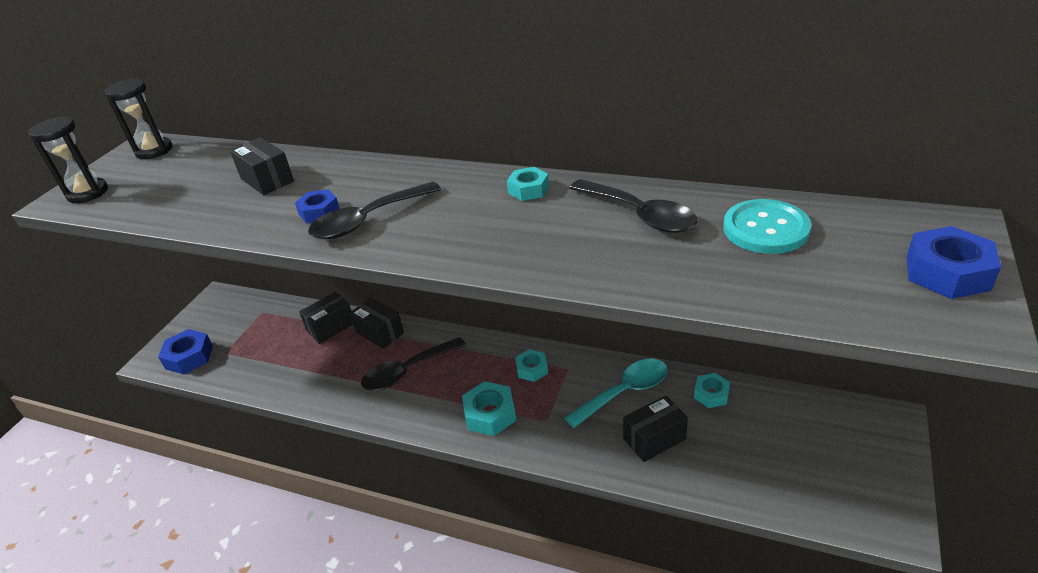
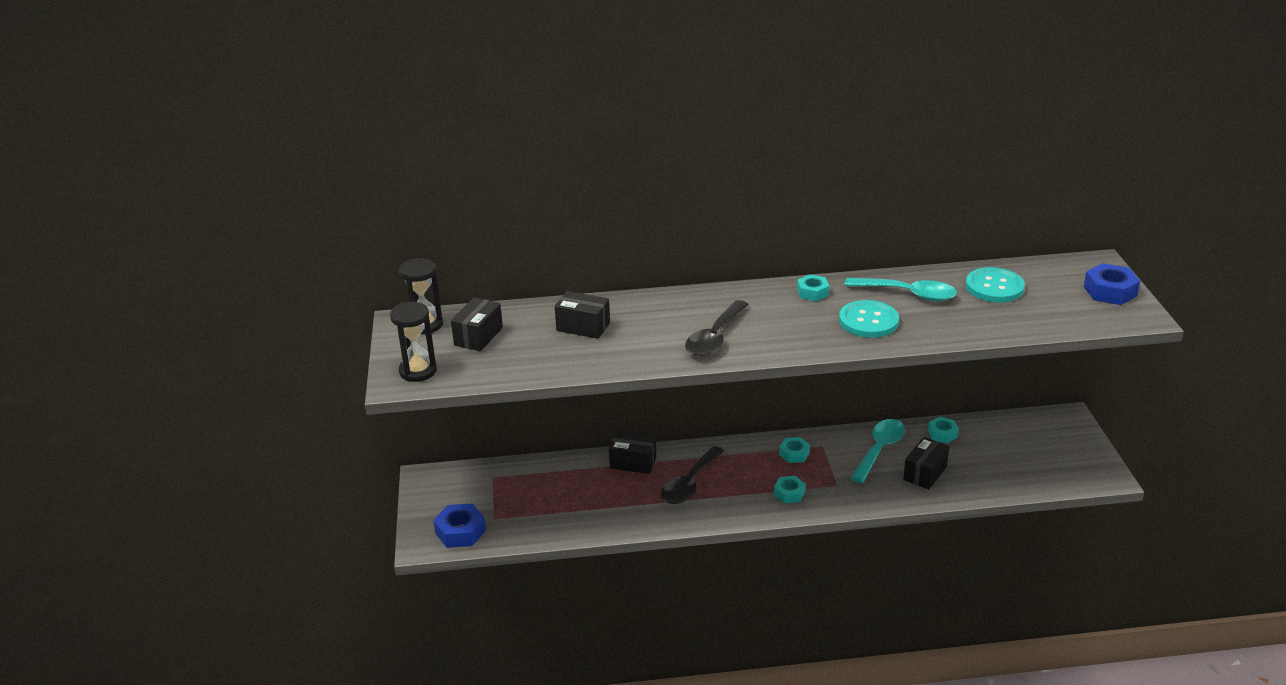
camera: 30 degrees left, 5 degrees down
(319, 212) = (666, 340): blue nut -> none
(331, 327) = (580, 471): black box -> black box (478, 336)
(490, 414) = (789, 493): turquoise nut -> turquoise nut, size x0.65
(555, 239) = (868, 321): none -> turquoise button
(639, 214) = (908, 294): black spoon -> turquoise spoon

